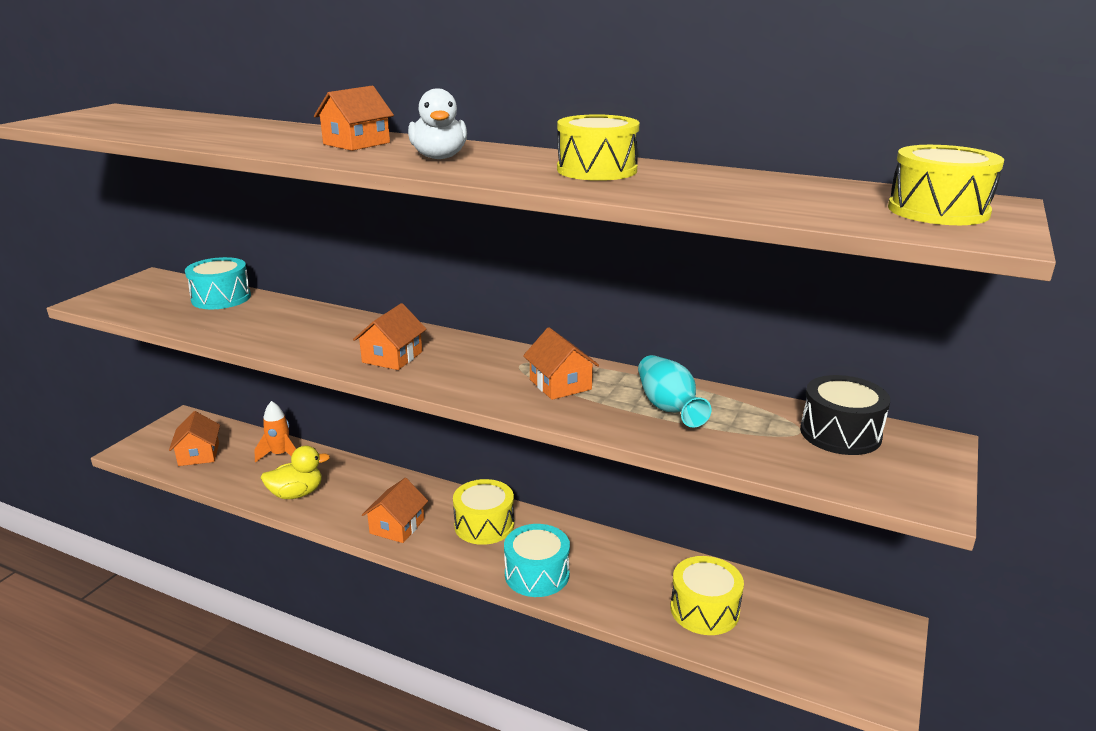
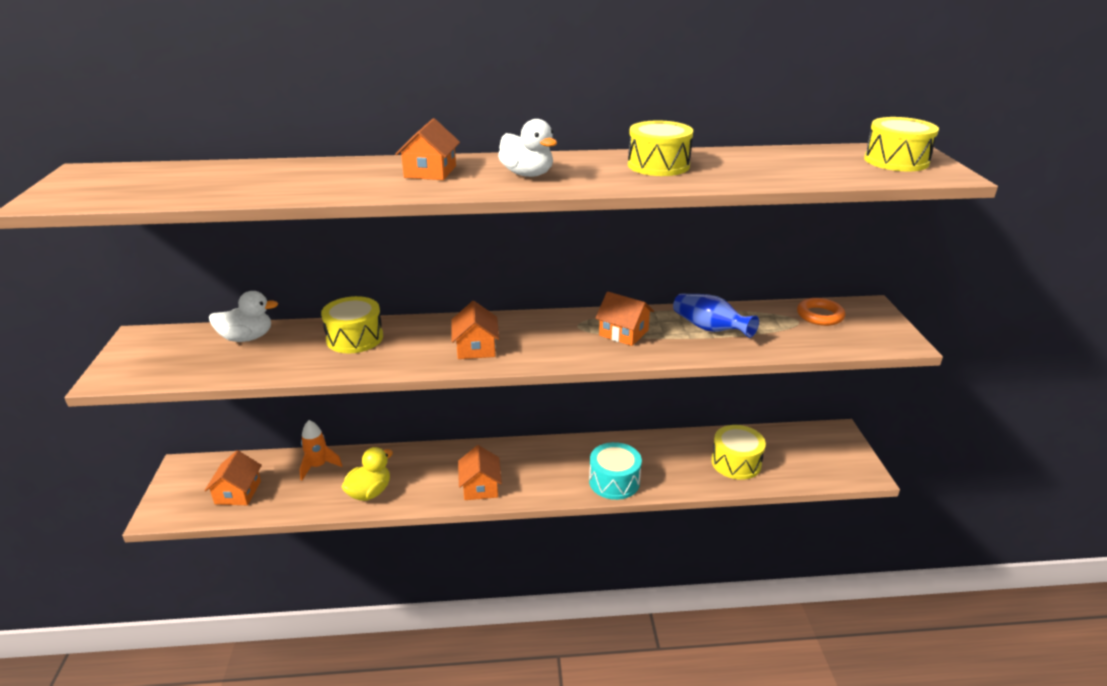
camera: 30 degrees left, 5 degrees up
(199, 454) = (238, 492): orange house -> orange house turned 45 degrees clockwise
(221, 298) = (247, 338): turquoise drum -> white duck
(484, 525) = (544, 461): yellow drum -> yellow drum (355, 338)
(668, 408) = (710, 329): turquoise vase -> blue vase
(840, 433) = (820, 315): black drum -> orange ring

